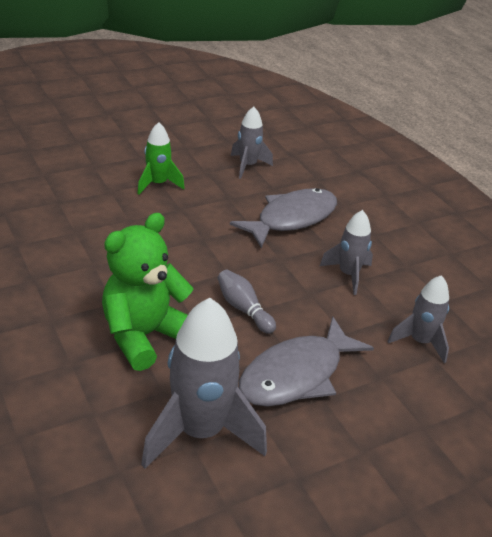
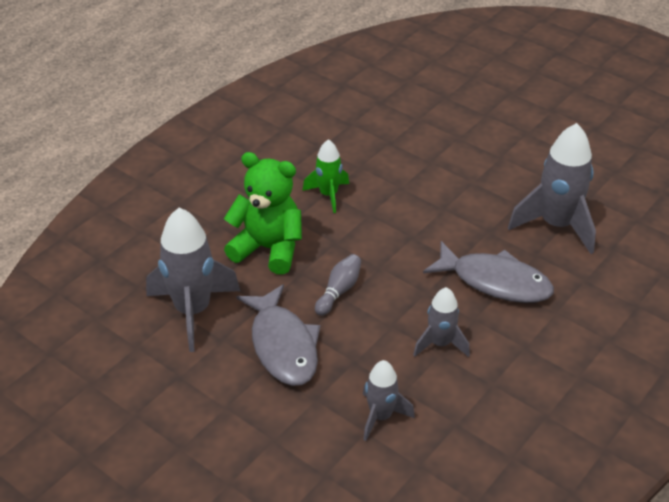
camera: 70 degrees right, 5 degrees up
(158, 184) = (467, 183): green rocket -> green rocket (328, 195)
(248, 166) = (556, 225): grey rocket -> grey rocket, size x1.75
(296, 375) = (283, 345): grey fish -> grey fish turned 135 degrees counterclockwise

